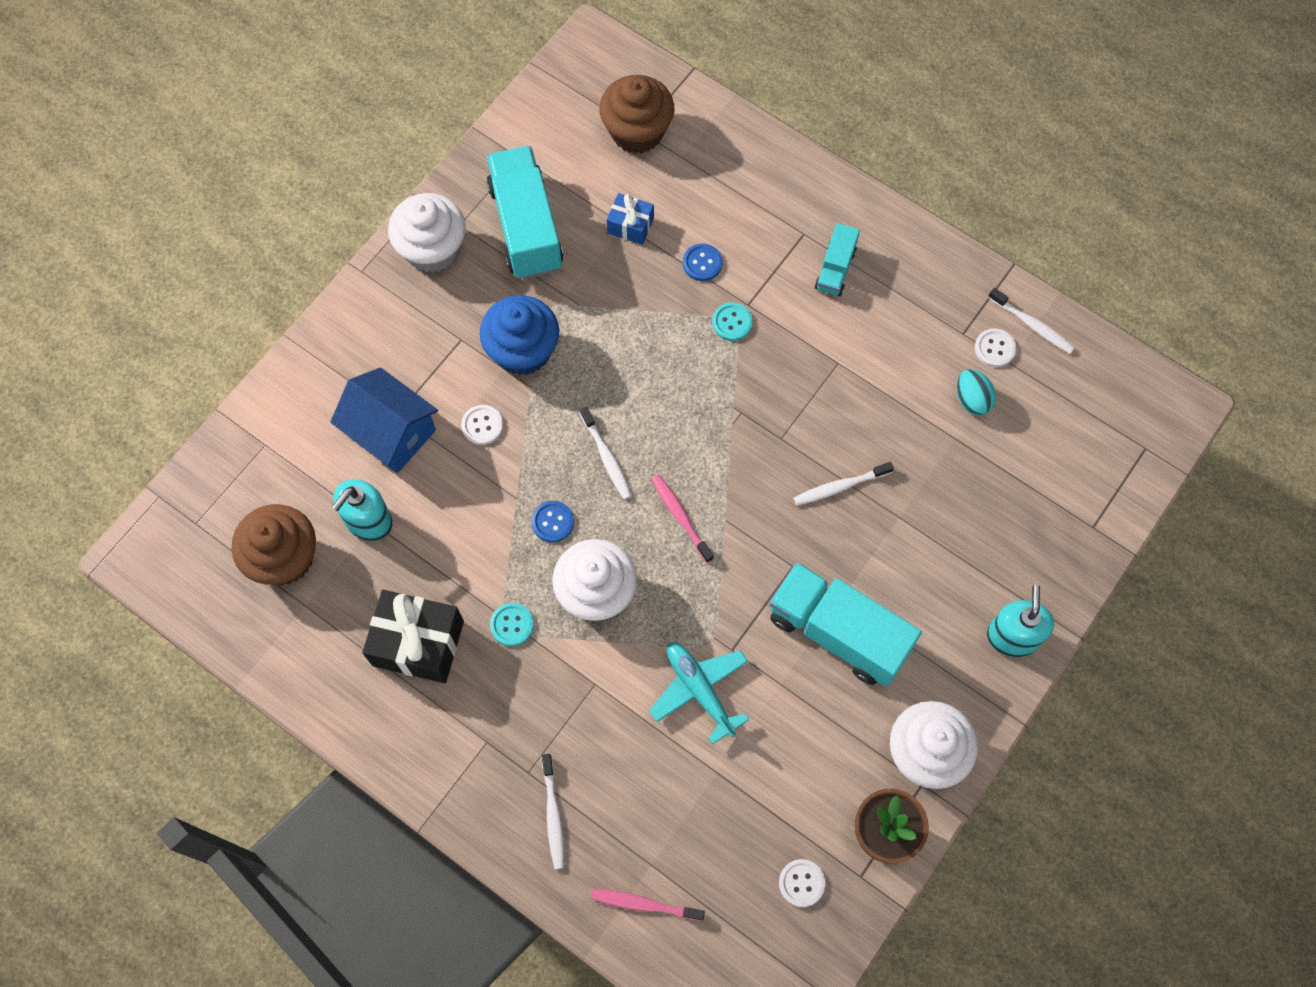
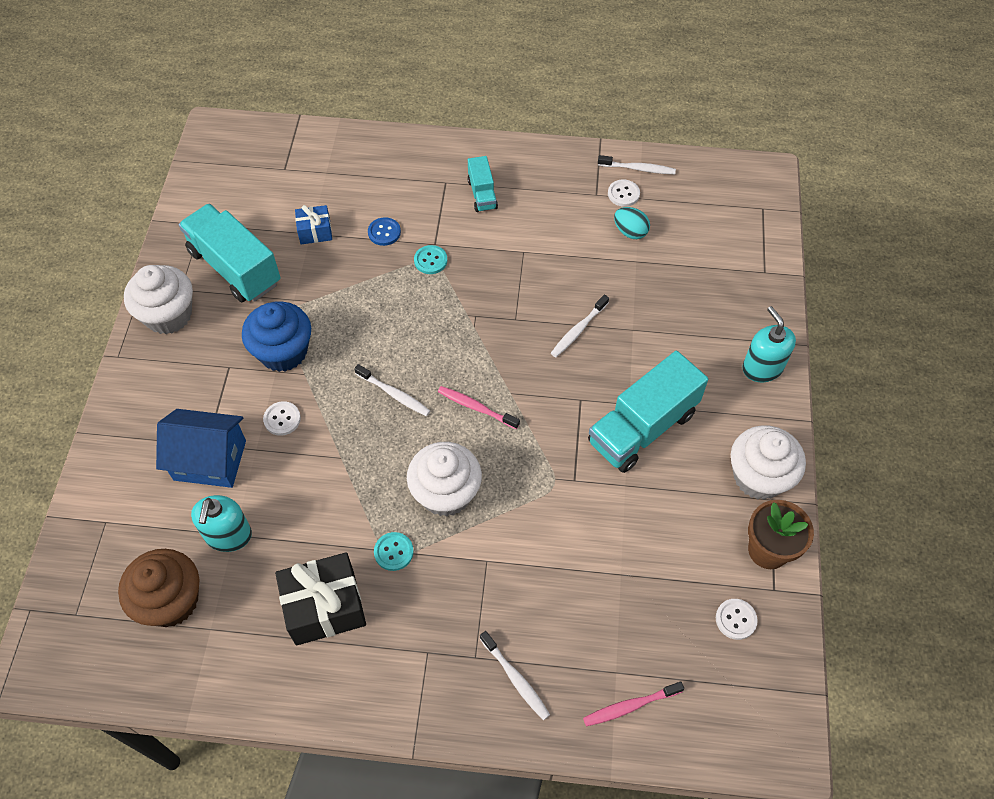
camera: 30 degrees left, 10 degrees down
(552, 522) = (380, 460): blue button -> none
(637, 132) = (282, 170): brown cupcake -> none
(699, 690) = (569, 521): turquoise plane -> none
(838, 632) = (642, 427): turquoise truck -> turquoise truck turned 45 degrees counterclockwise

